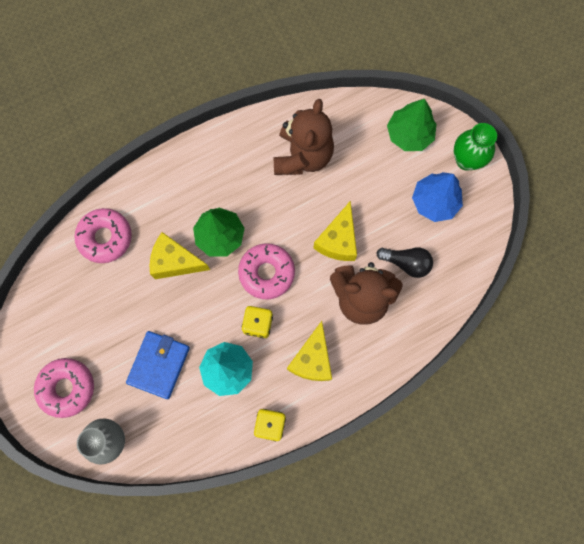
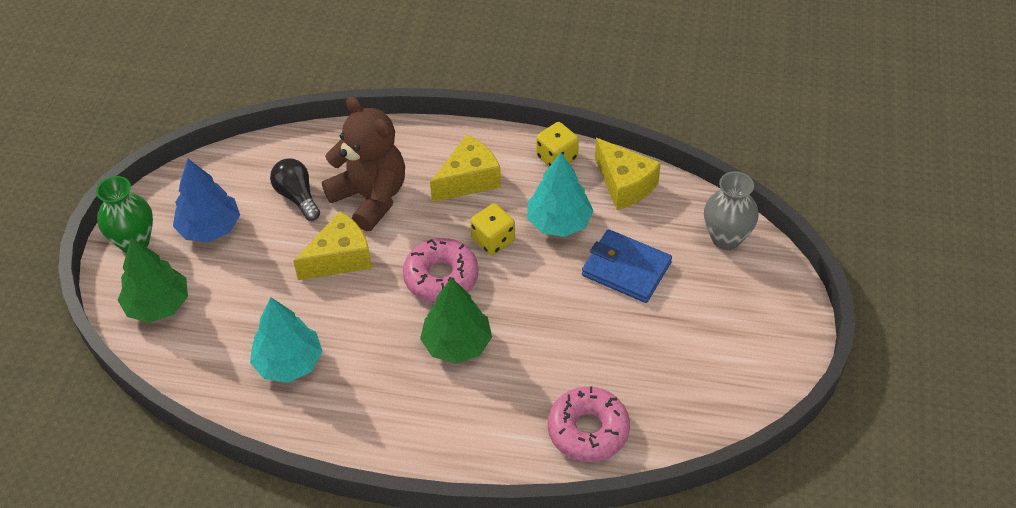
camera: 140 degrees left, 25 degrees down
(67, 388) = (741, 310): pink donut -> none
(159, 365) = (626, 269): blue wallet -> blue wallet turned 60 degrees clockwise
(175, 261) = (528, 352): yellow cheese -> yellow cheese (624, 185)
(302, 156) = (289, 362): brown teddy bear -> turquoise tree

